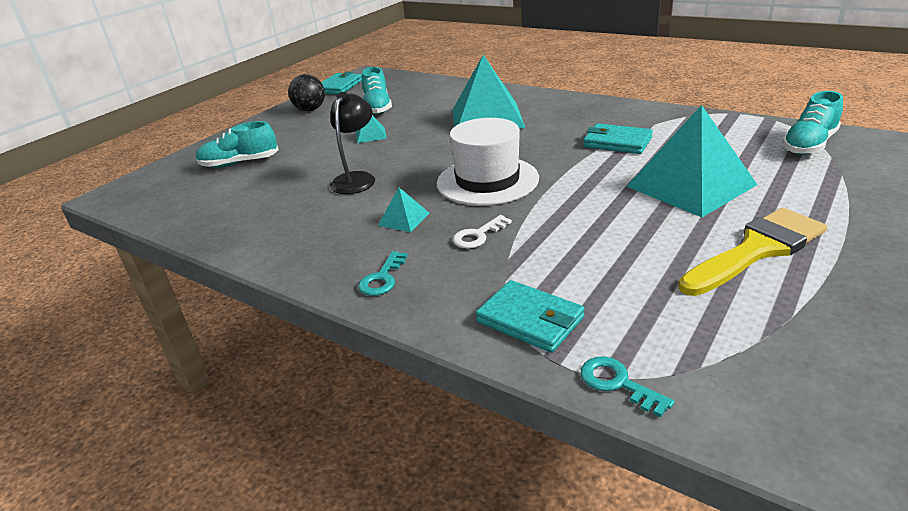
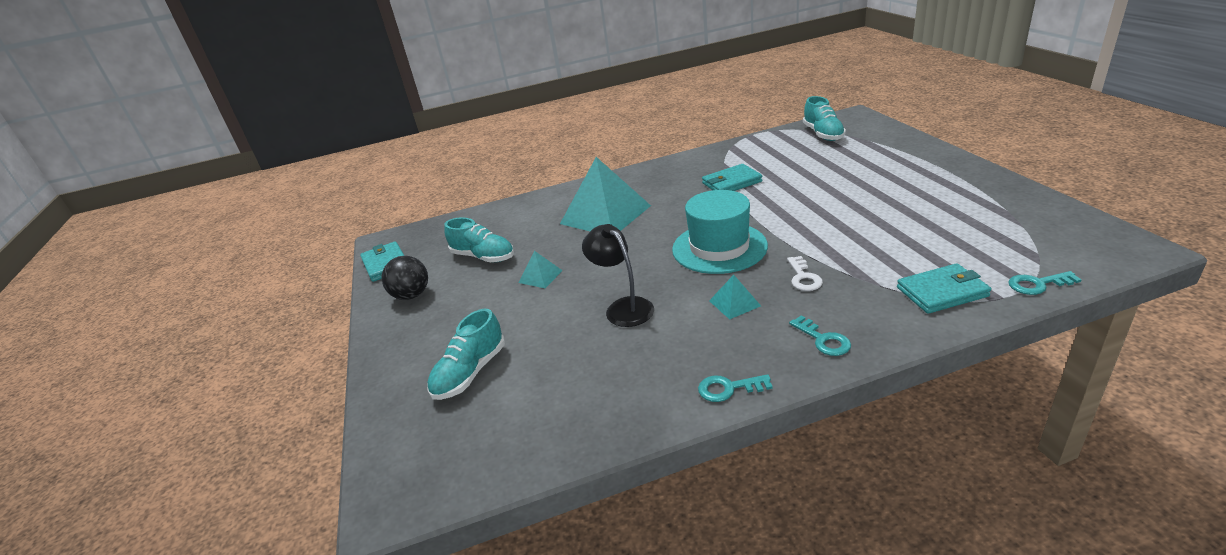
camera: 50 degrees left, 0 degrees up
(281, 259) = (728, 388): none -> turquoise key
(487, 180) = (719, 247): white hat -> turquoise hat
(690, 185) = (827, 182): turquoise pyramid -> none
(757, 250) = (928, 193): yellow brush -> none

